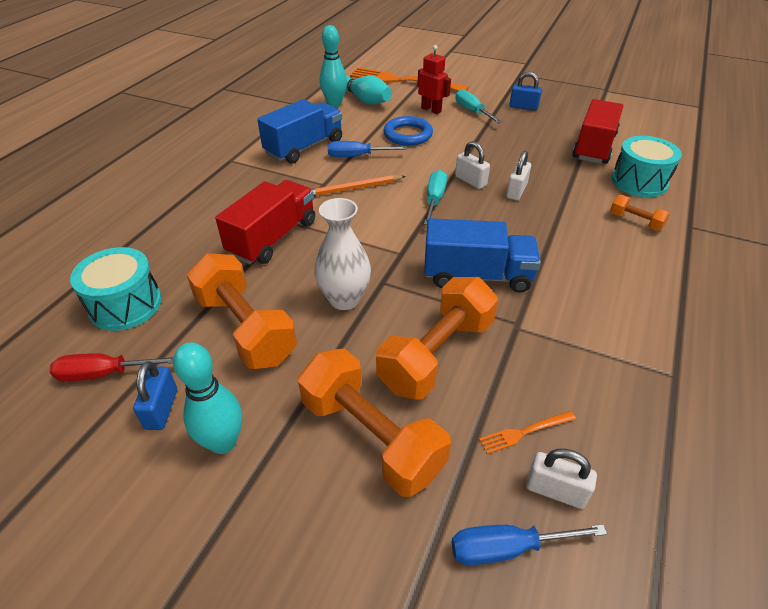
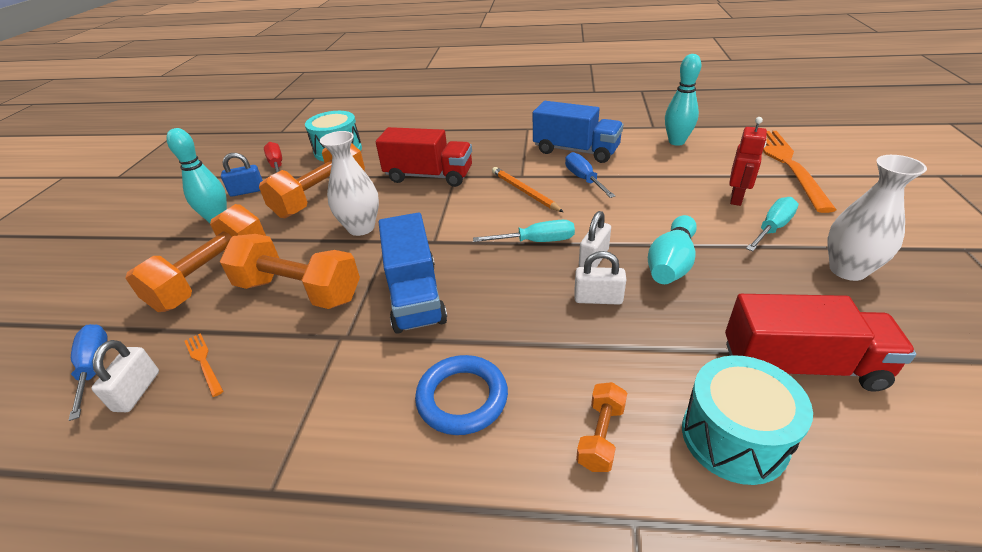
camera: 75 degrees right, 5 degrees down
(364, 100) = (706, 154): turquoise bowling pin -> turquoise bowling pin (671, 263)
(408, 135) = (657, 196): blue ring -> blue ring (462, 398)
(523, 107) = (847, 270): blue padlock -> white vase

